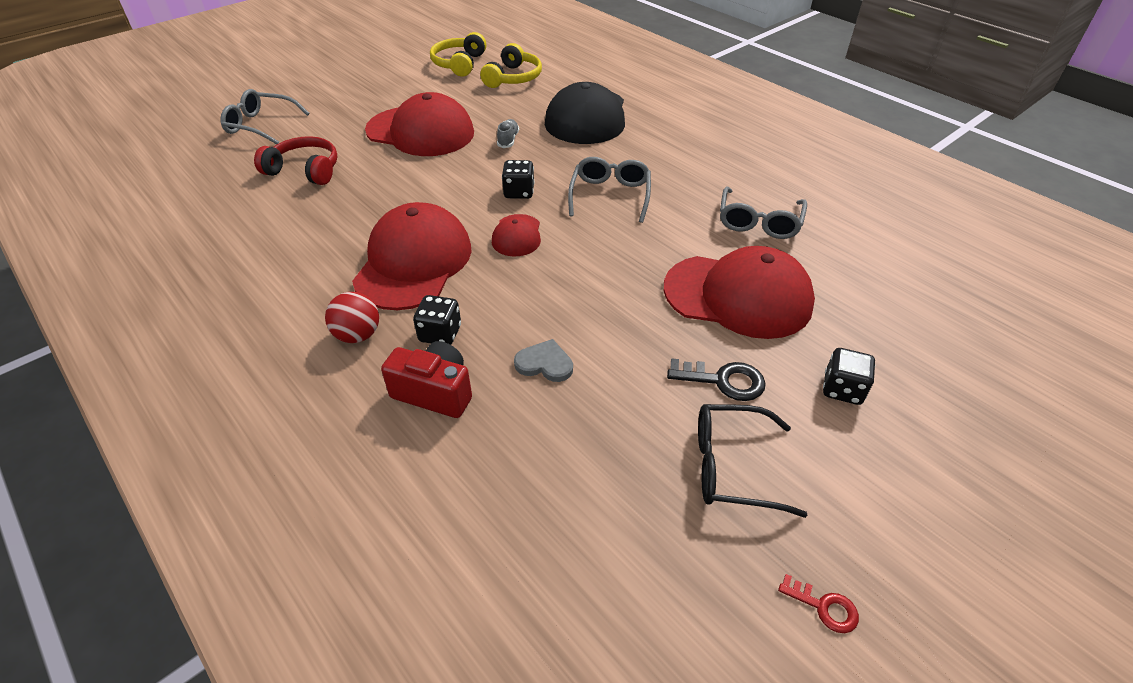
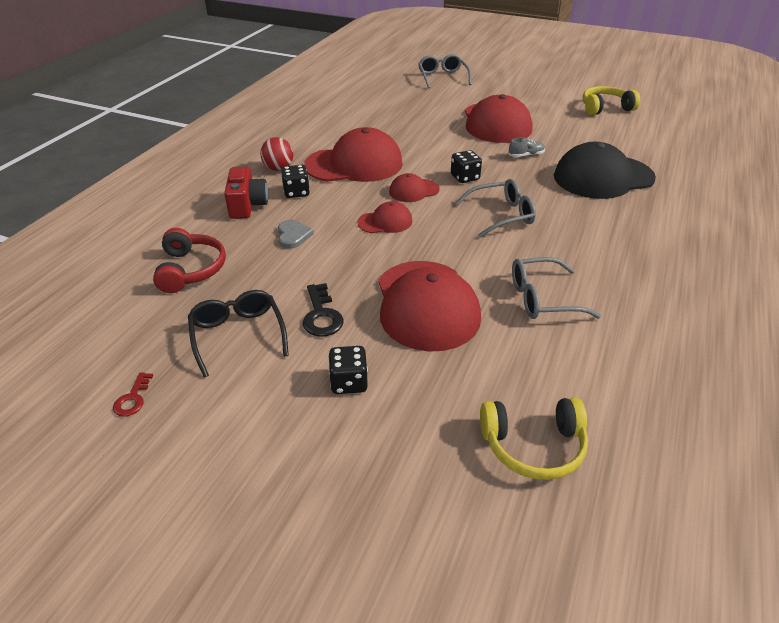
camera: 65 degrees right, 5 degrees down
(305, 170) = (411, 104): red headphones -> red headphones (191, 269)
(513, 78) = (617, 133): yellow headphones -> yellow headphones (533, 446)
(567, 277) = (385, 222): none -> red cap

